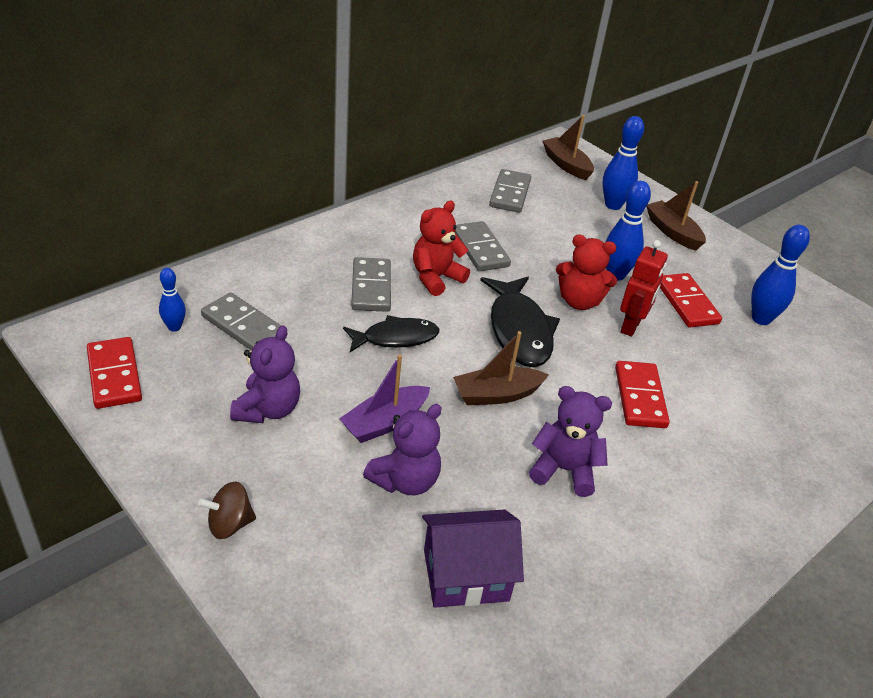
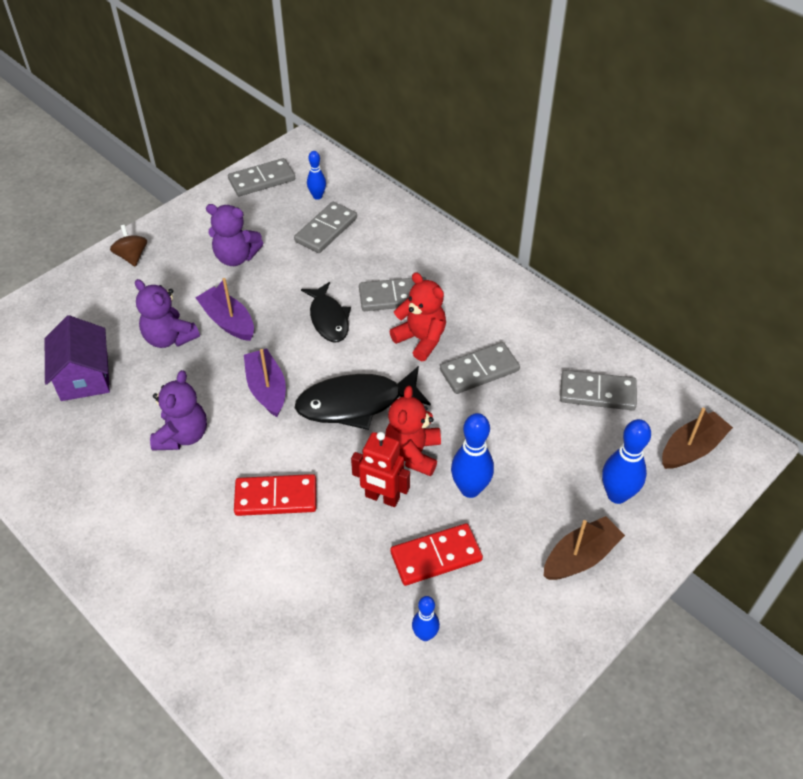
camera: 90 degrees right, 10 degrees up
(114, 375) = (262, 180): red domino -> grey domino
(496, 394) = (267, 389): brown boat -> purple boat
(761, 319) = (425, 635): blue bowling pin -> blue bowling pin, size x0.59

